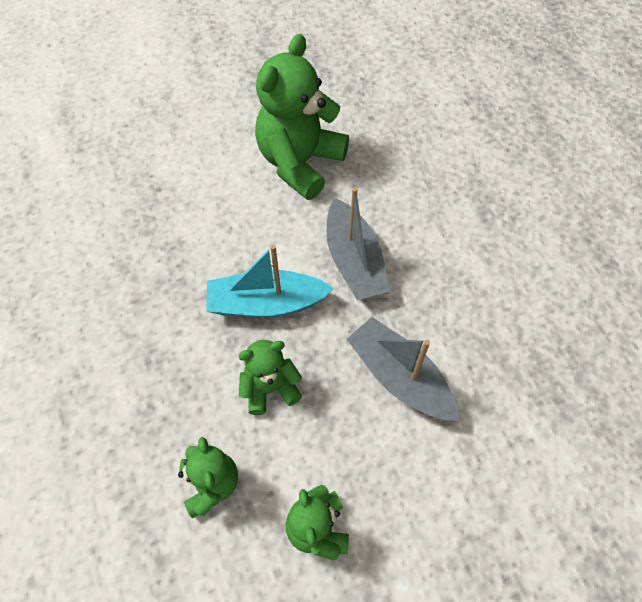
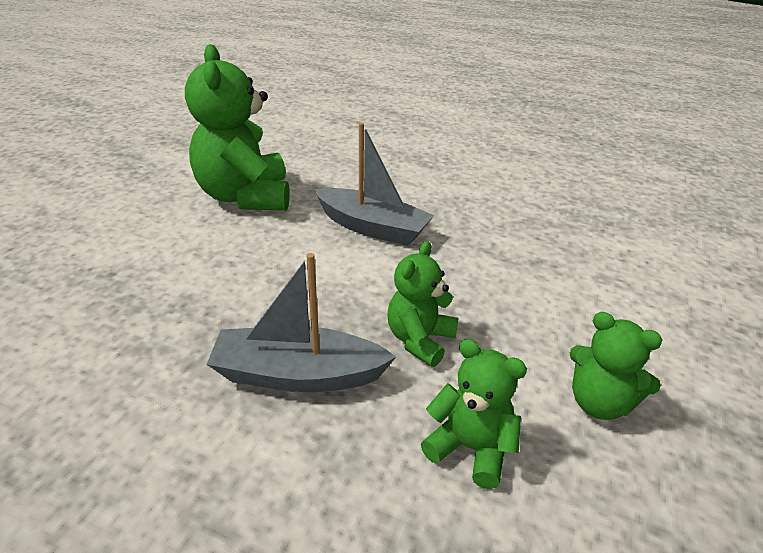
camera: 45 degrees left, 25 degrees down
(266, 303) = (335, 289): turquoise boat -> none
(399, 377) = (505, 270): grey boat -> grey boat (298, 374)

